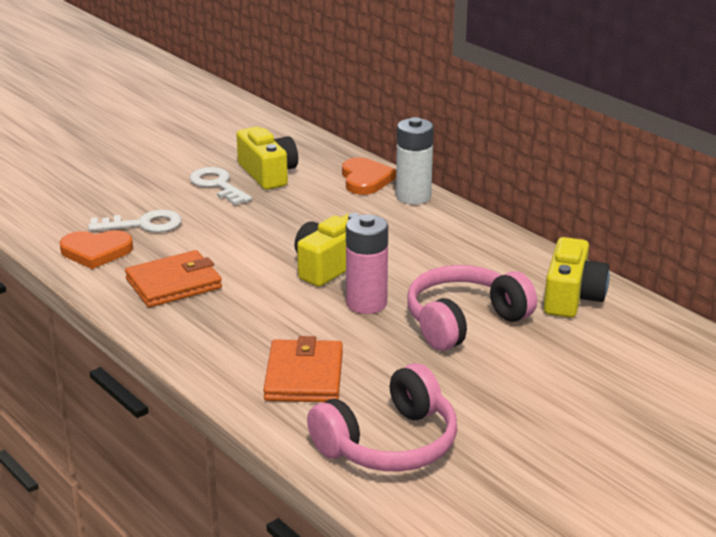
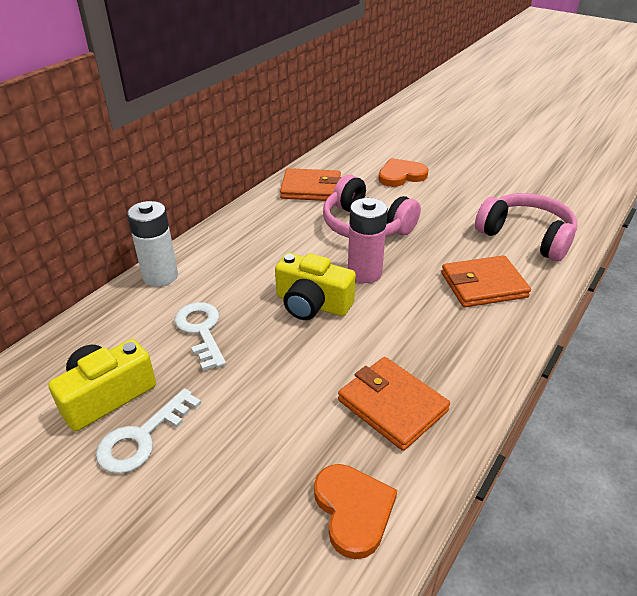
camera: 105 degrees left, 10 degrees up
(143, 224) = (268, 483): white key -> white key (201, 331)
(365, 179) = (122, 313): orange heart -> orange heart (401, 175)
(572, 297) = (311, 188): yellow camera -> orange wallet

